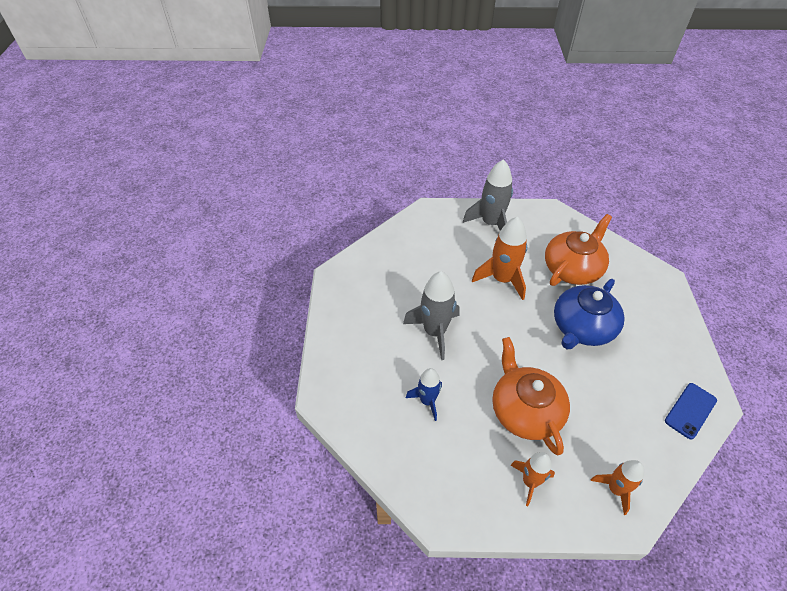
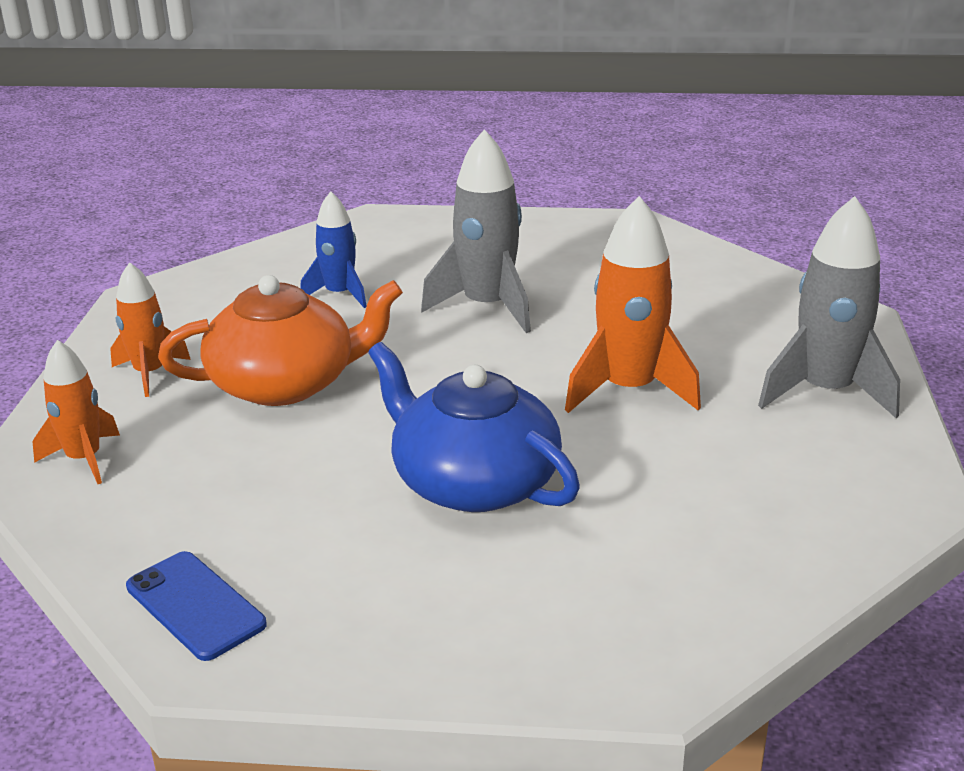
camera: 95 degrees right, 20 degrees down
(572, 268) = (675, 498): orange teapot -> none

